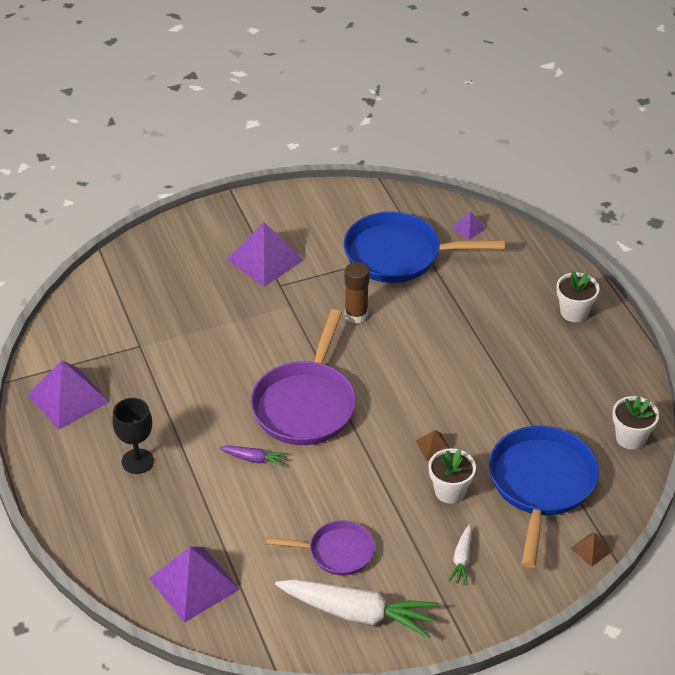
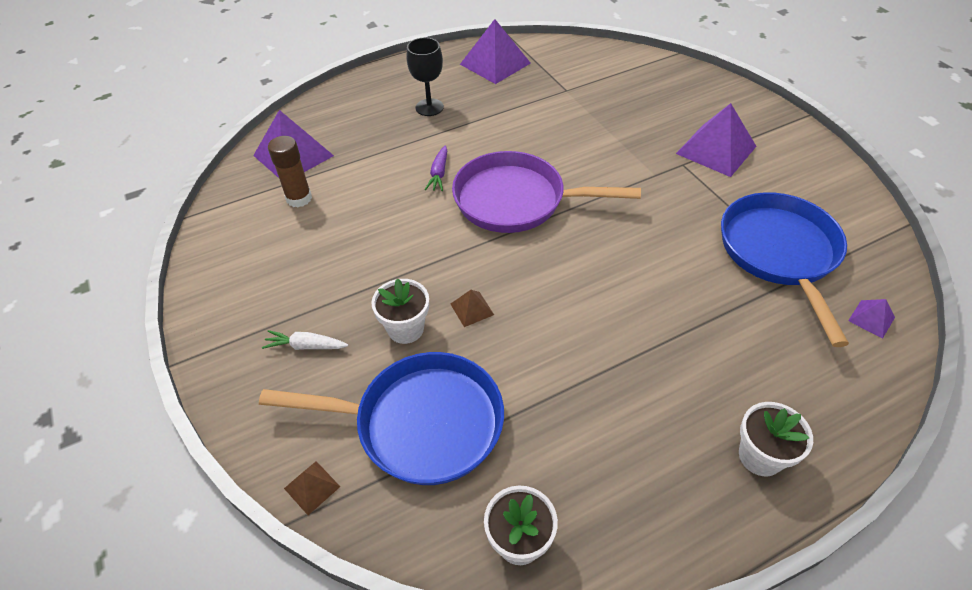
camera: 85 degrees right, 5 degrees up
(336, 552) = (322, 242): purple pan -> none
(356, 315) = (661, 225): brown glue stick -> brown glue stick (299, 198)
(358, 614) = (244, 265): white carrot -> none

